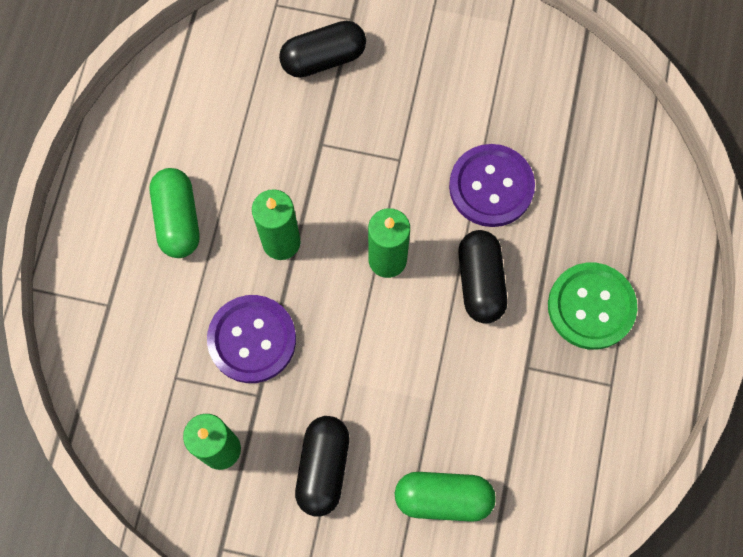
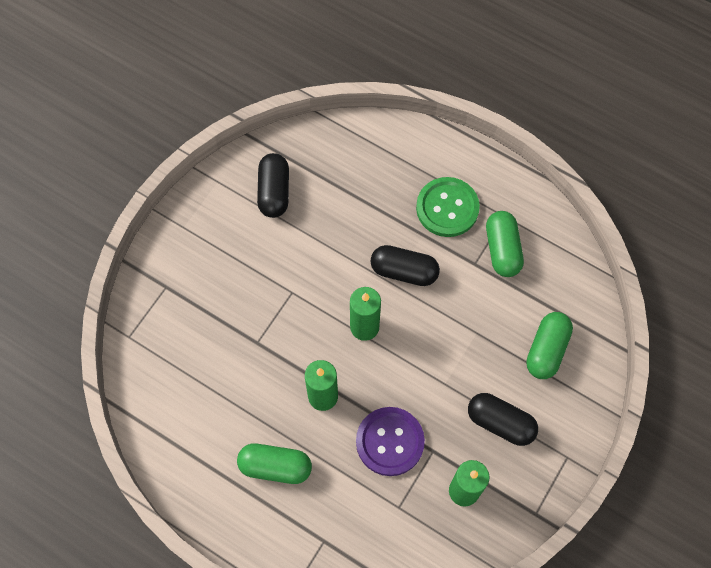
camera: 70 degrees left, 5 degrees down
(323, 58) = (189, 317): black capsule -> black capsule (274, 192)
(491, 186) = (337, 239): purple button -> none
(561, 396) = (502, 249): none -> green capsule

